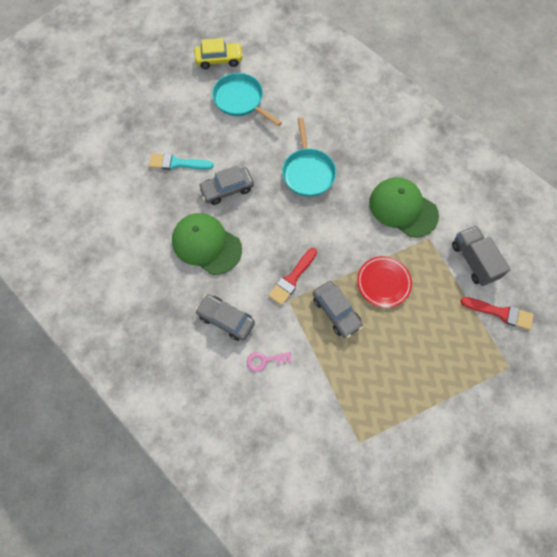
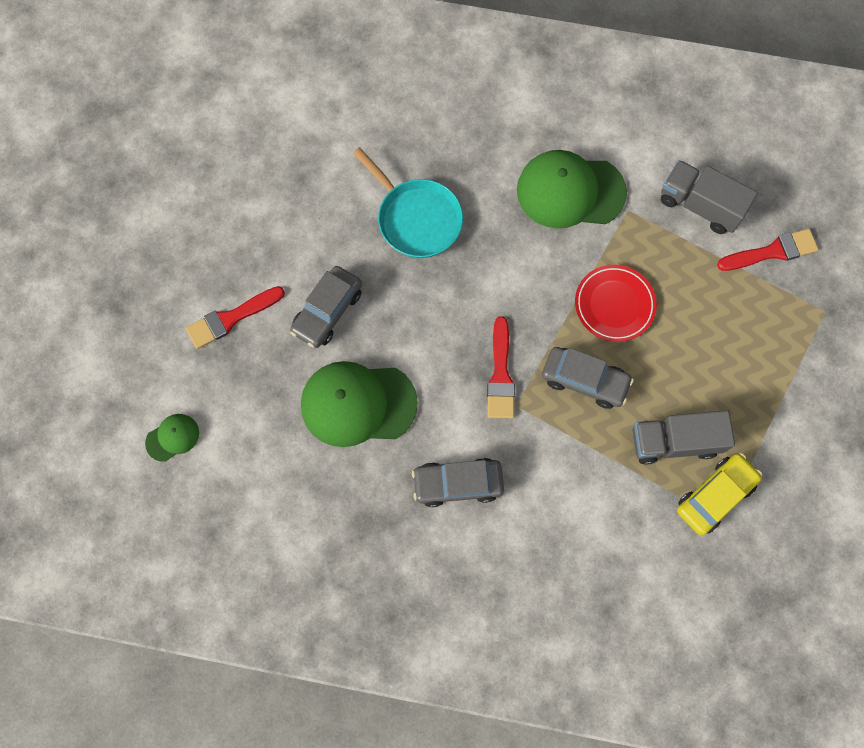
camera: 35 degrees left, 5 degrees up
(105, 201) = (172, 437): none -> green cap
(177, 163) = (231, 318): turquoise brush -> red brush
(219, 60) = (172, 130): yellow car -> yellow car (715, 496)
(240, 100) = (249, 172): turquoise pan -> none
(265, 360) = (543, 501): pink key -> none
(363, 379) = (674, 441): none -> grey truck

